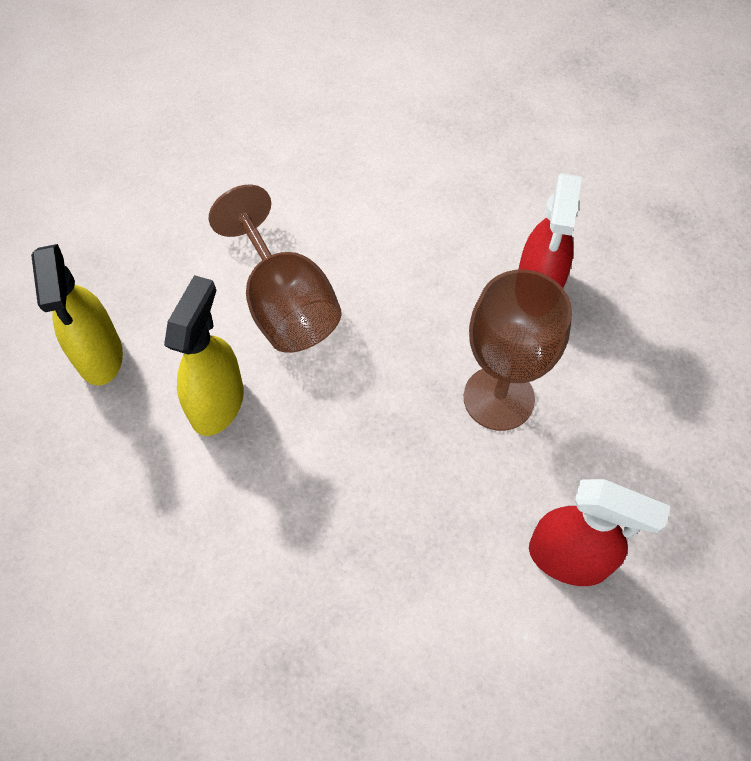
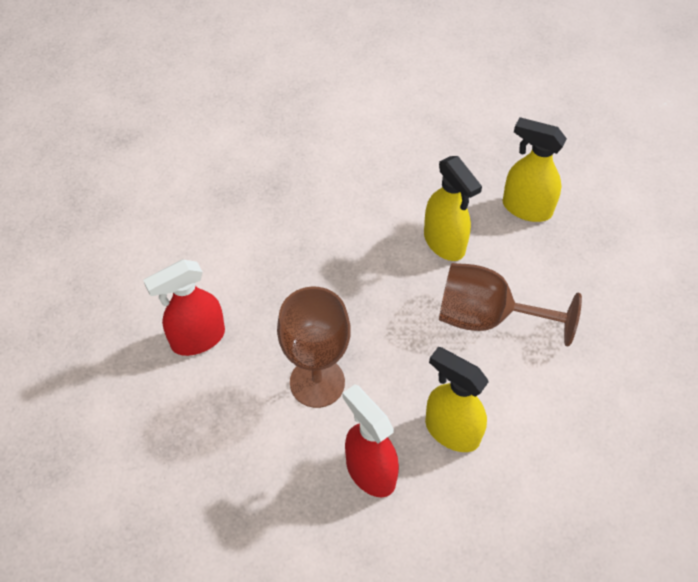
camera: 130 degrees right, 5 degrees down
(436, 256) = (451, 431): none -> yellow spray bottle

